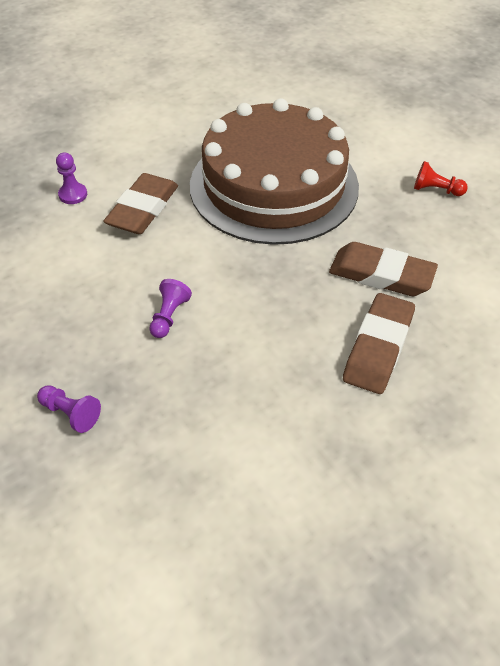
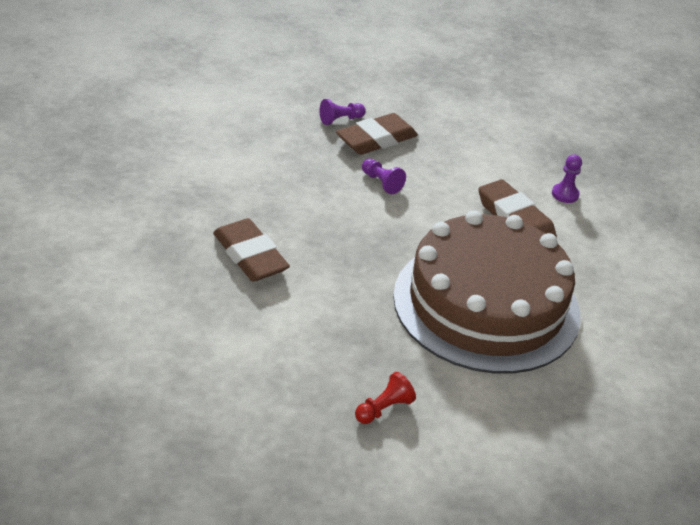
camera: 120 degrees right, 10 degrees down
(381, 275) = (315, 301): brown eraser -> brown eraser (376, 139)

